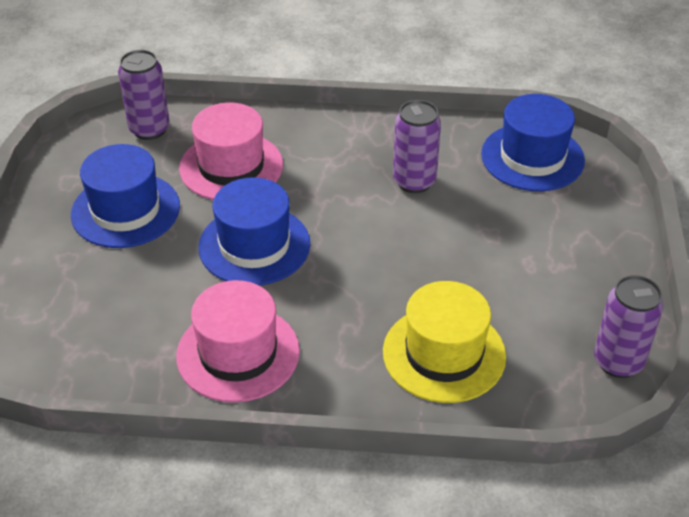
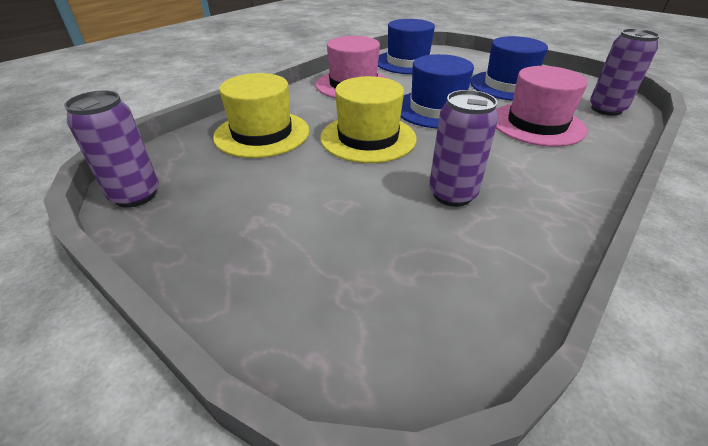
camera: 125 degrees right, 5 degrees down
(372, 267) = (368, 138): none -> yellow hat
(532, 157) = (427, 306): blue hat -> blue hat (407, 62)

